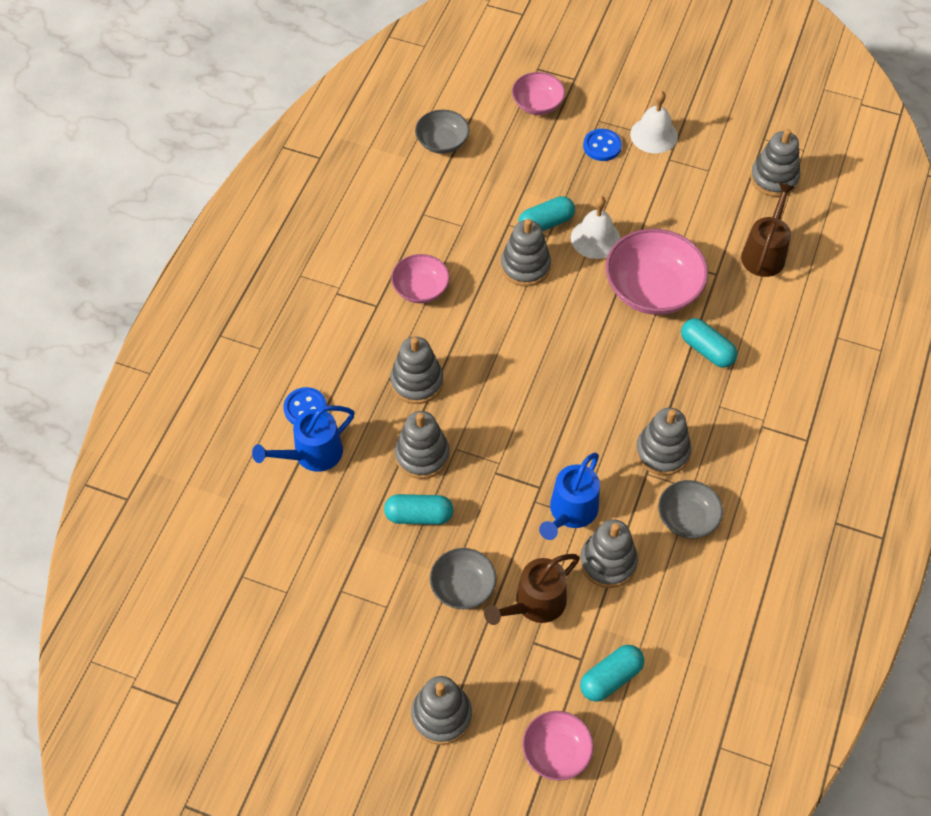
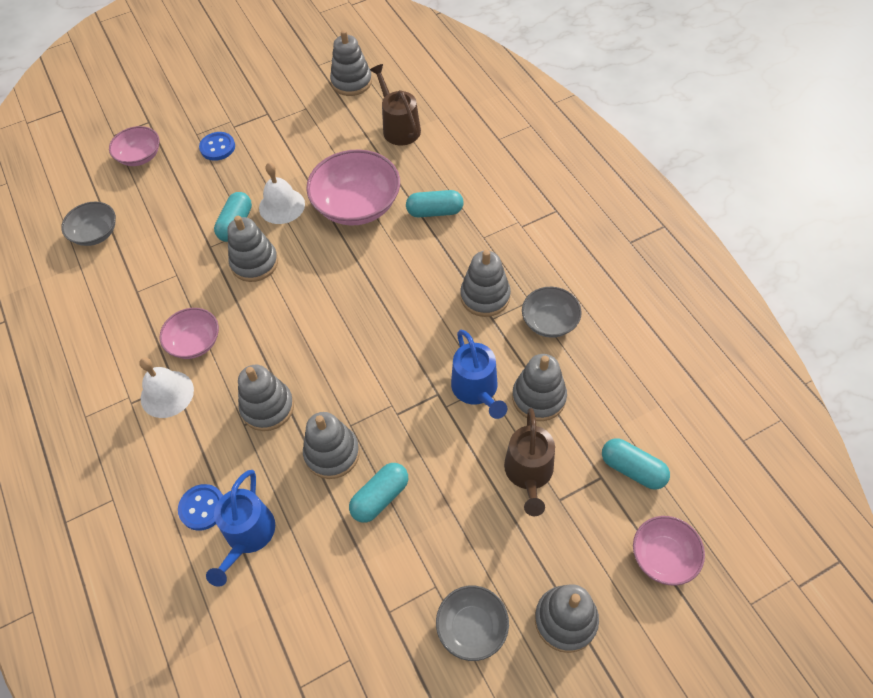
camera: 45 degrees left, 0 degrees up
(463, 587) = (470, 514): grey bowl -> grey bowl (472, 627)
(610, 678) = (632, 469): turquoise capsule -> turquoise capsule turned 60 degrees counterclockwise
(654, 135) = (245, 115): white bell -> white bell (167, 394)

